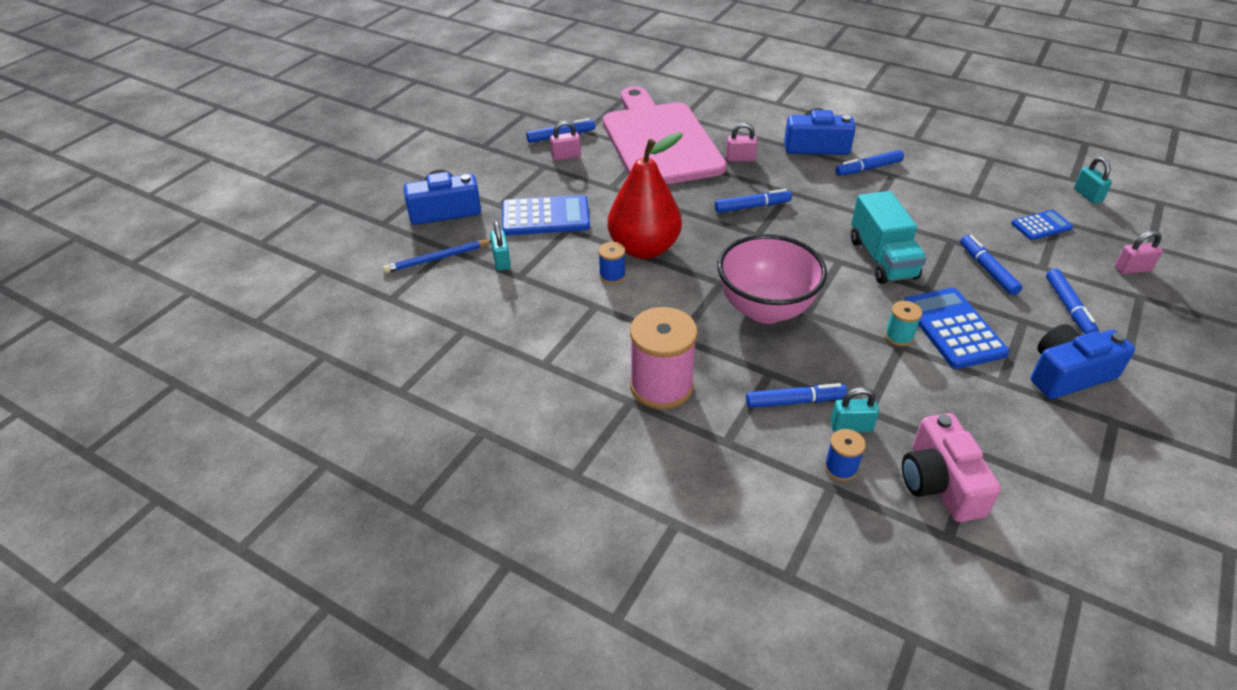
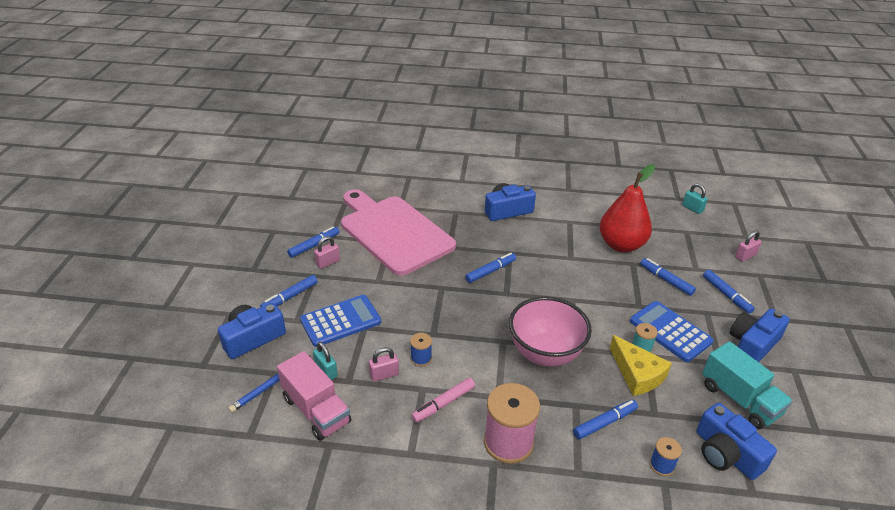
camera: 25 degrees left, 5 degrees down
(469, 294) = (316, 410): none -> pink truck
(610, 326) = (443, 403): none -> pink marker
(644, 248) = (432, 328): red pear -> red pear (621, 245)
(740, 159) = (460, 233): pink padlock -> pink padlock (384, 375)
(851, 426) = (650, 430): turquoise padlock -> none
(868, 168) = (551, 220): blue marker -> blue marker (290, 297)
(874, 362) = (637, 374): none -> yellow cheese
(882, 258) = (598, 290): turquoise truck -> turquoise truck (739, 399)
(939, 483) = (726, 453): pink camera -> blue camera
(1041, 226) = (679, 238): blue calculator -> none

